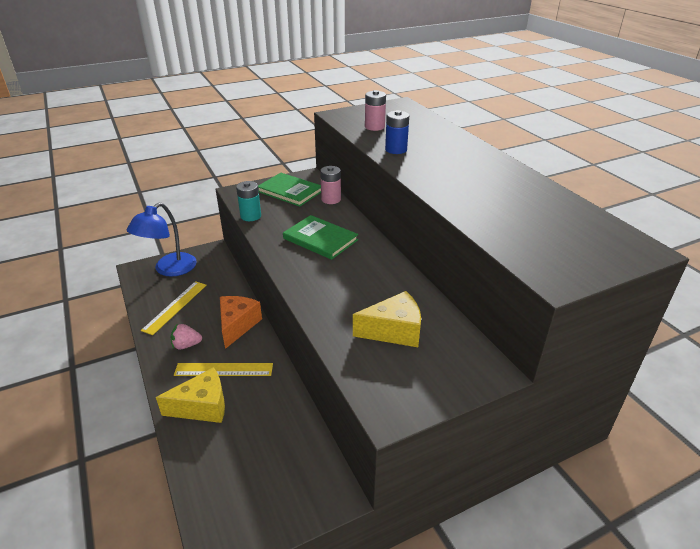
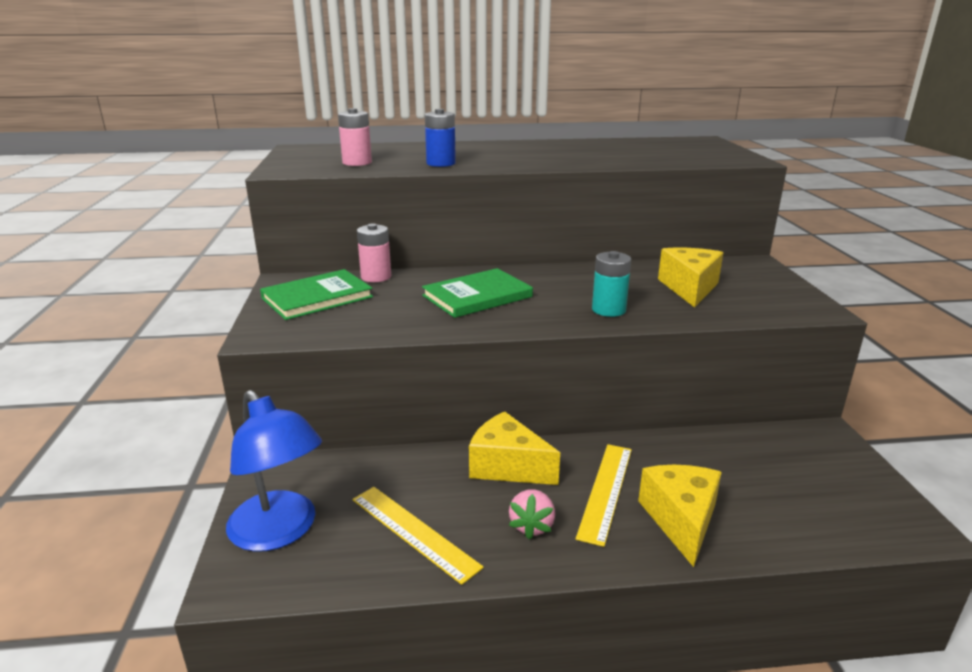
camera: 70 degrees left, 10 degrees down
(237, 325) = (507, 466): orange cheese -> yellow cheese
(250, 216) = (363, 333): turquoise battery -> turquoise battery (608, 310)

